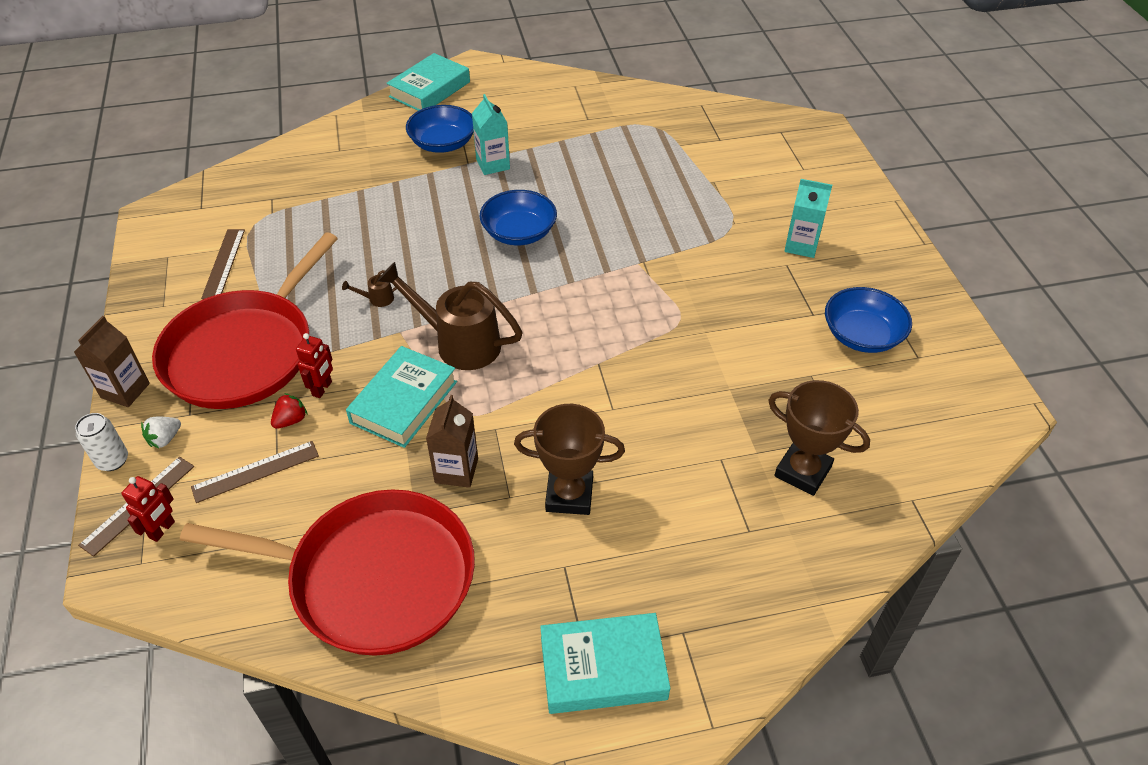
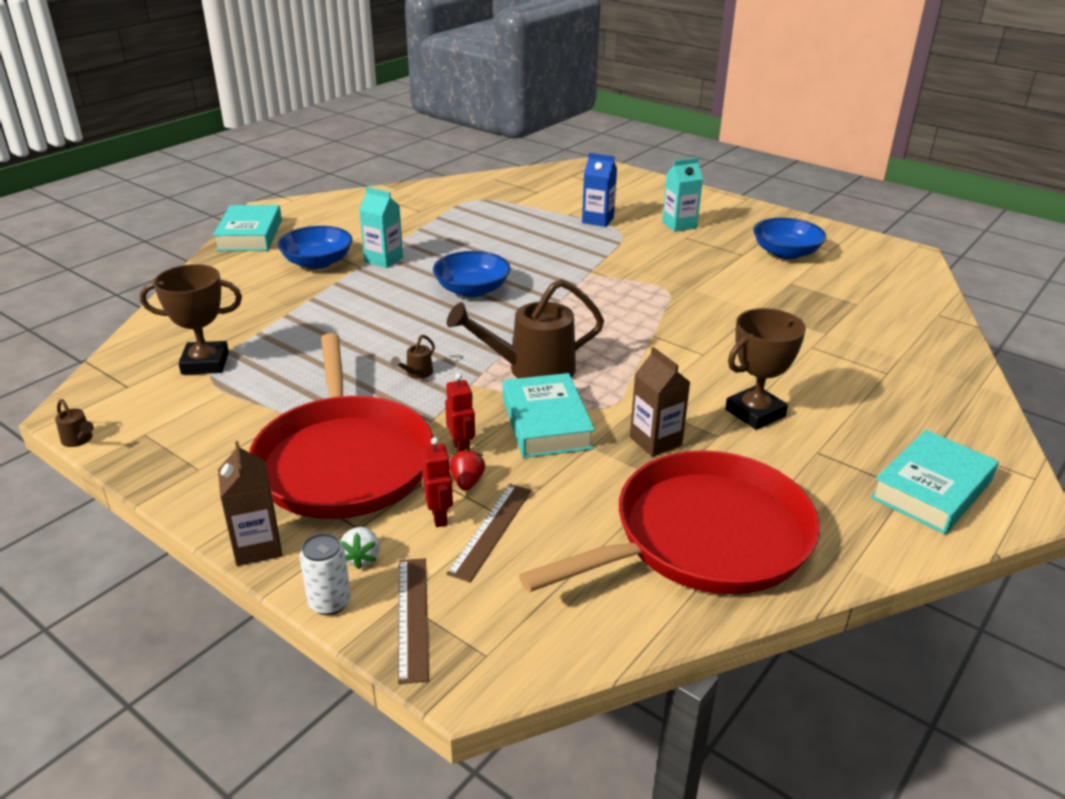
camera: 40 degrees left, 15 degrees down
(131, 241) = (79, 440): none -> brown watering can
(162, 530) = (468, 619): red robot -> red robot (439, 517)
(224, 263) = (220, 413): brown ruler -> none
(729, 202) = (598, 220): none -> blue carton
(802, 471) = (865, 330): brown trophy -> brown trophy (205, 363)

